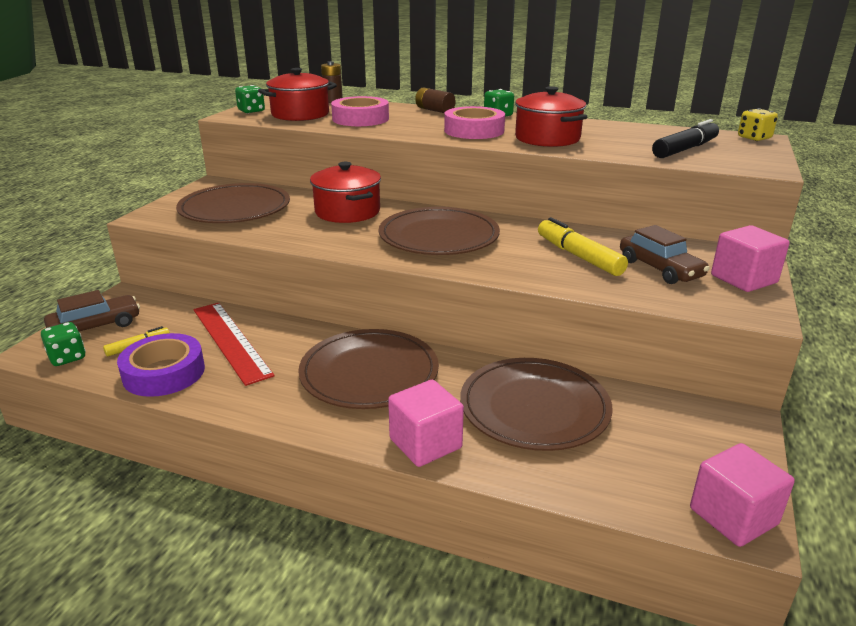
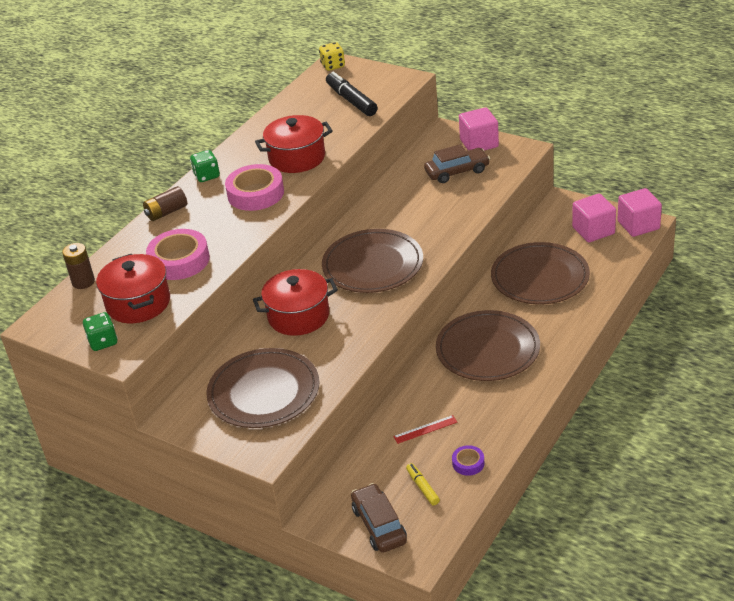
camera: 75 degrees left, 10 degrees up
(67, 357) = (432, 531): green dice -> none
(164, 373) = (468, 463): purple tape -> purple tape, size x0.50
(230, 341) = (425, 429): red ruler -> red ruler, size x0.46
(425, 443) = (571, 326): pink cube -> pink cube (593, 230)
(578, 256) = (428, 202): yellow marker -> none

